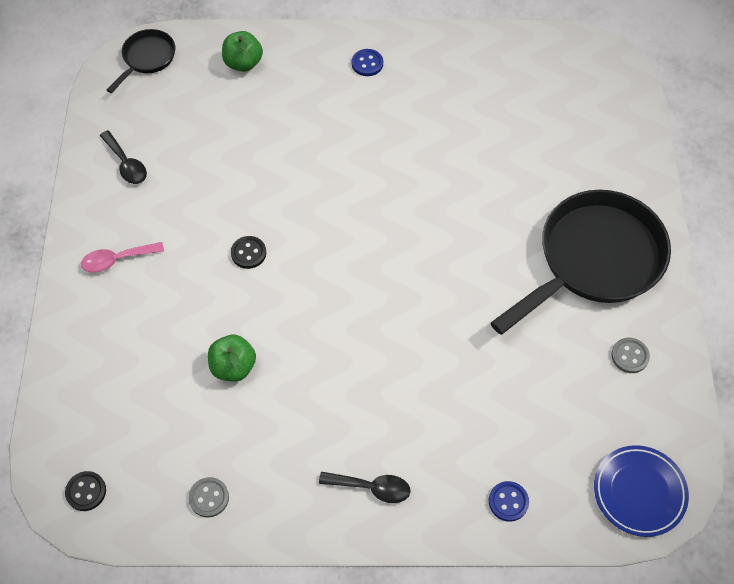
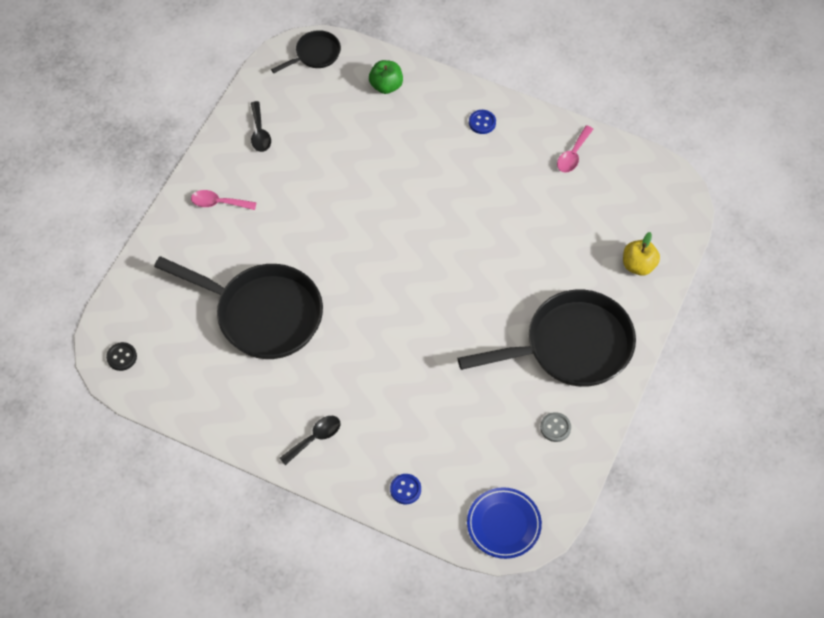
camera: 25 degrees right, 0 degrees up
(209, 498) = (201, 396): grey button -> none
(233, 367) = (262, 314): green apple -> black pan
(248, 253) = (315, 236): black button -> none
(371, 487) = (315, 438): black spoon -> black spoon turned 75 degrees counterclockwise
(480, 61) = (573, 155): none -> pink spoon
(612, 147) = (638, 265): none -> yellow apple

